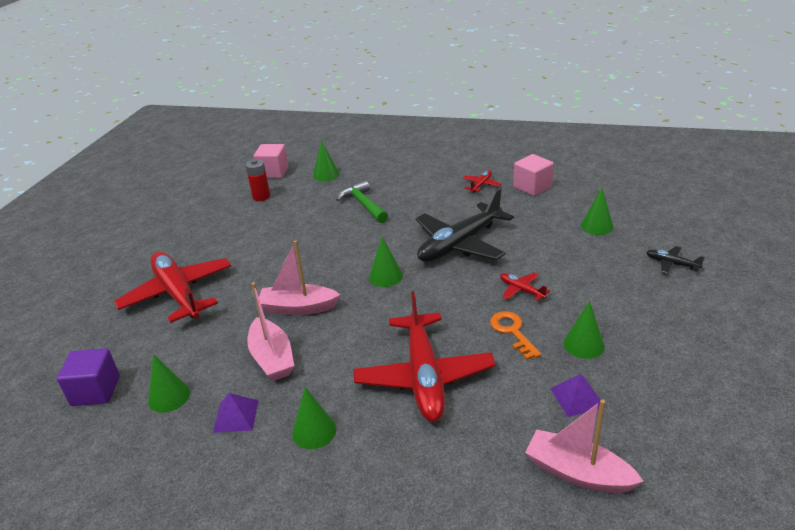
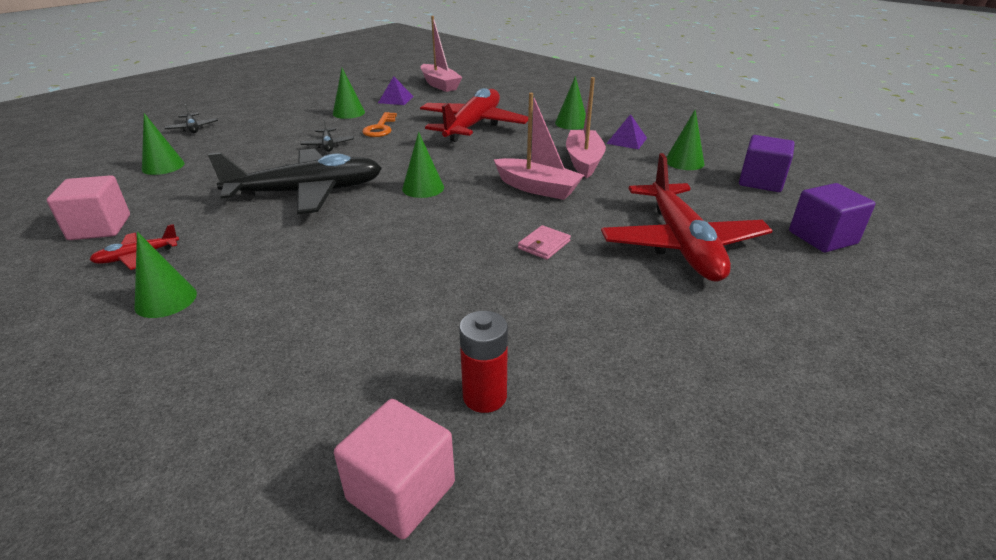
camera: 155 degrees left, 0 degrees up
(72, 334) = (822, 237): none -> purple cube
(269, 263) = (544, 245): none -> pink wallet
(326, 174) = (300, 408): green cone -> green cone (166, 300)
(363, 204) = (331, 290): green hammer -> none
(521, 290) = (328, 145): red plane -> black plane

